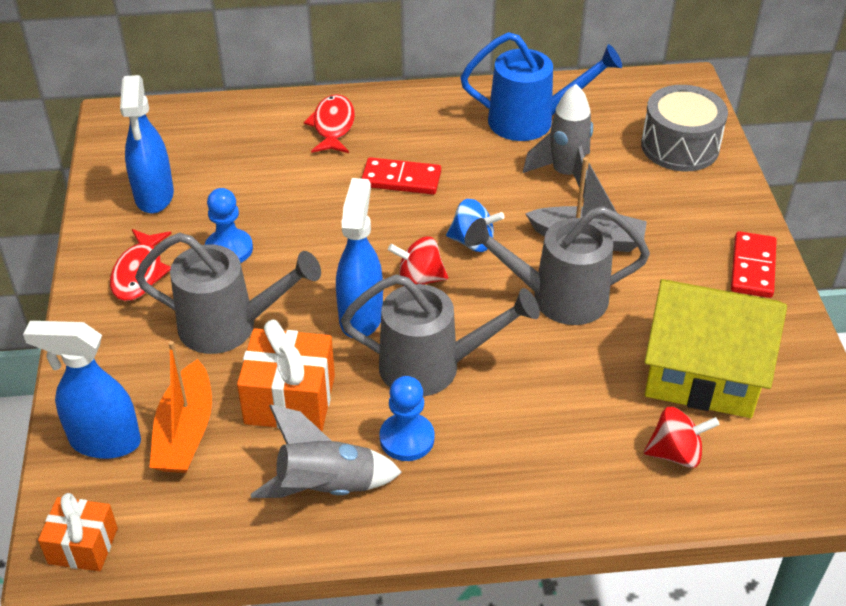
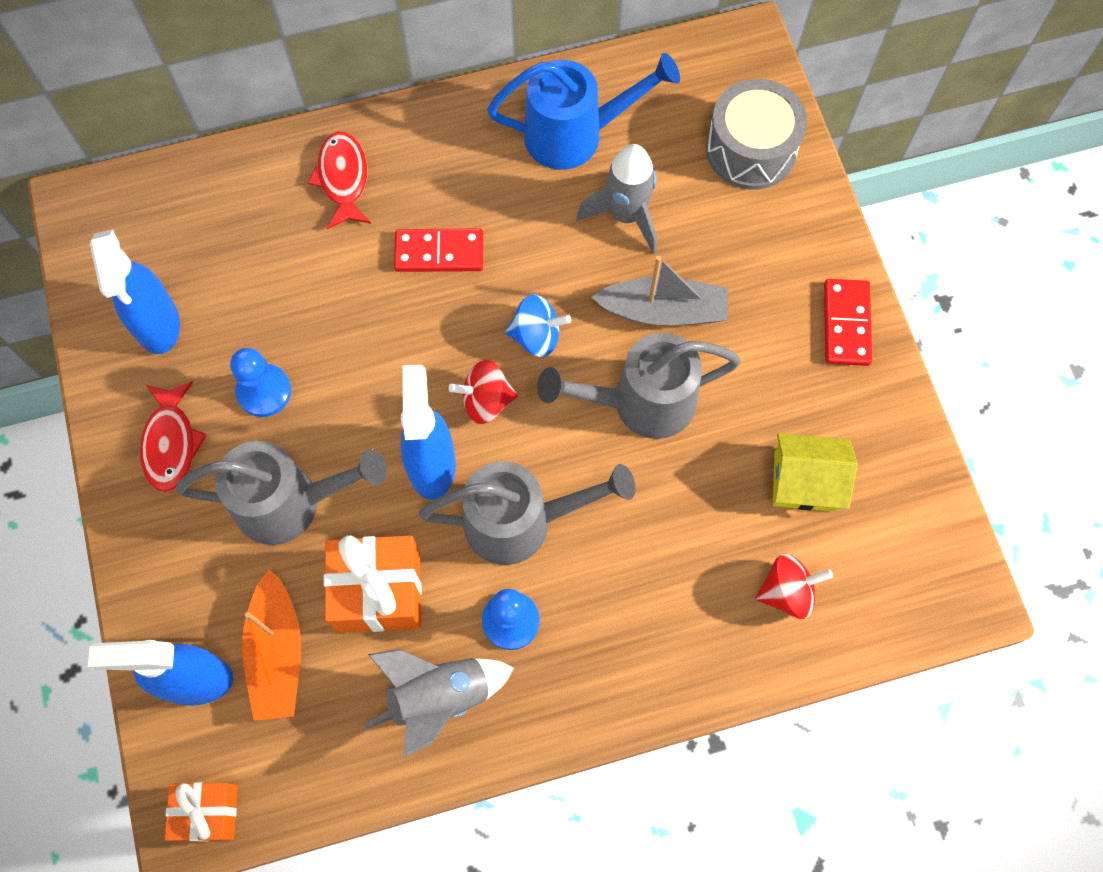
camera: 10 degrees left, 25 degrees up
(702, 373) = (805, 481): yellow house -> yellow house, size x0.58

